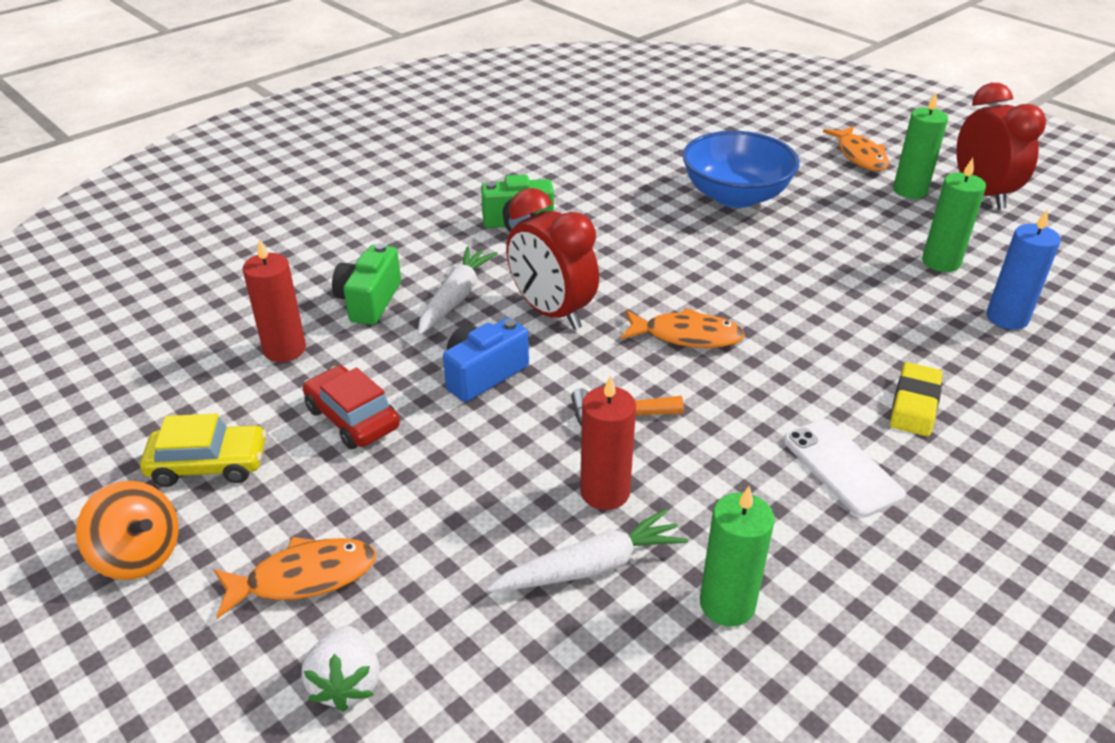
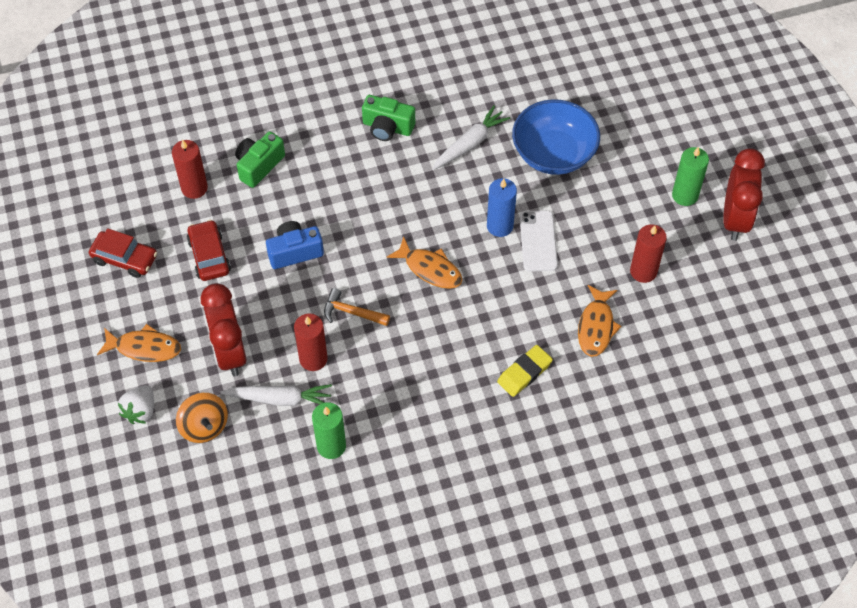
camera: 25 degrees right, 20 degrees up
(139, 555) = (75, 303): orange spinning top -> orange spinning top (204, 426)
(209, 464) = (125, 258): yellow car -> red car
(456, 298) = (311, 182): white carrot -> white carrot (470, 144)
(551, 312) = (361, 217): red clock -> red clock (229, 352)
(841, 467) = (448, 396): white phone -> white phone (538, 241)
(859, 156) = (680, 144): orange fish -> orange fish (596, 327)
(941, 262) = (643, 271): green candle -> red candle
(1007, 318) = (642, 334): blue candle -> blue candle (500, 226)

